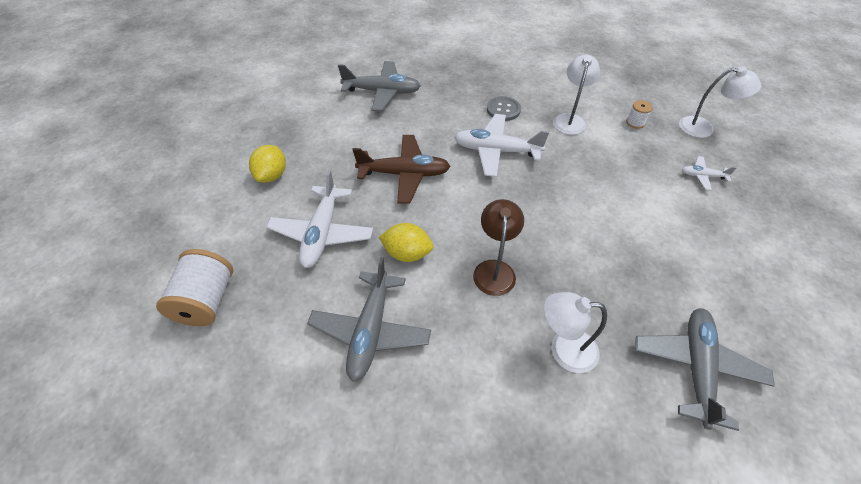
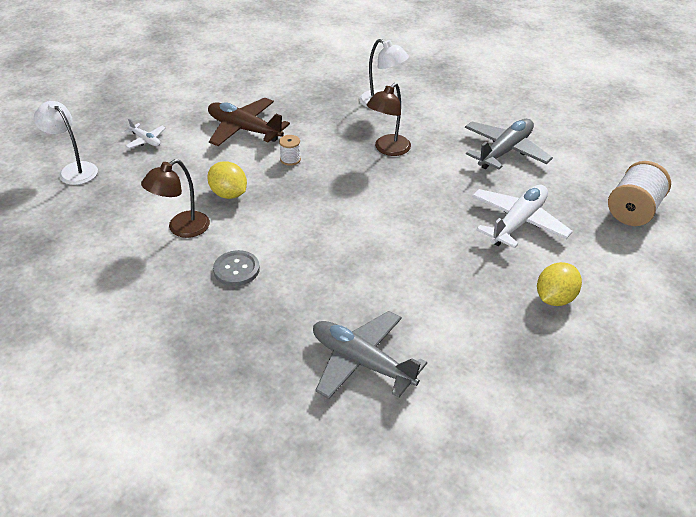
camera: 150 degrees left, 10 degrees down
(404, 174) = (408, 243): brown plane -> brown plane (244, 129)
(407, 253) = (449, 182): yellow lemon -> yellow lemon (229, 194)
(496, 151) = (295, 229): white plane -> none
(569, 119) = (181, 229): white lamp -> brown lamp
(635, 122) = (124, 199): white spool -> white spool (290, 159)
(696, 368) = (313, 73): grey plane -> none

